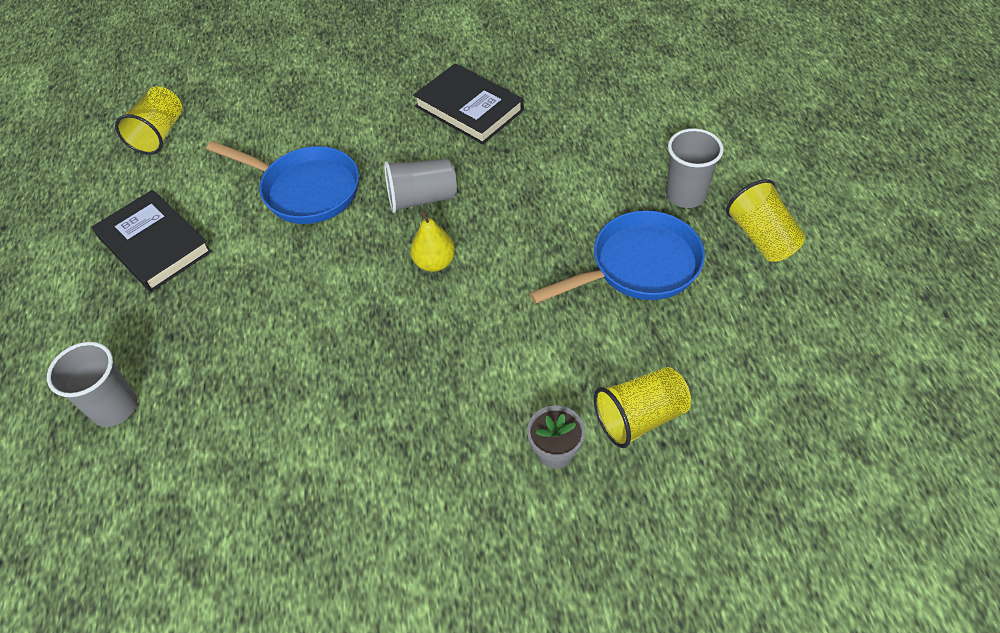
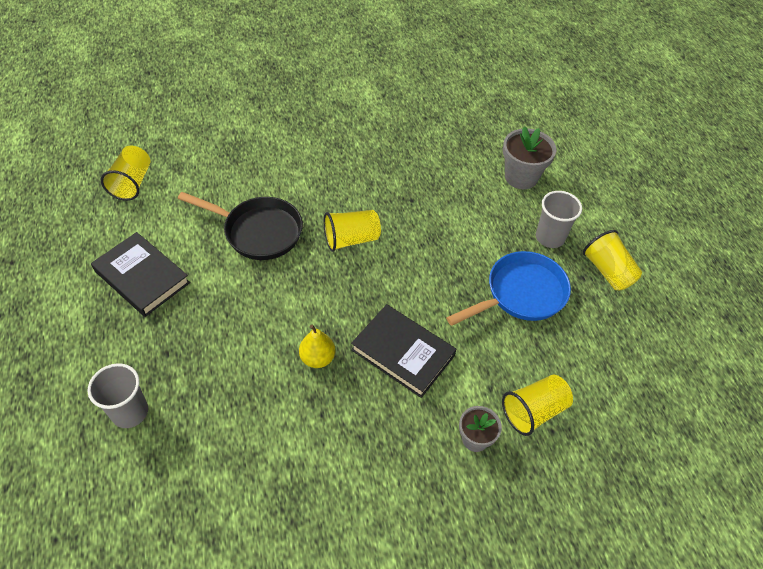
camera: 10 degrees left, 0 degrees up
(305, 190) = (258, 231): blue pan -> black pan
(422, 198) = (351, 239): grey cup -> yellow cup
(435, 262) = (367, 291): yellow pear -> yellow pear (317, 358)
(469, 108) = (379, 165): black book -> black book (402, 353)
(654, 120) = (521, 177): none -> grey flower pot

